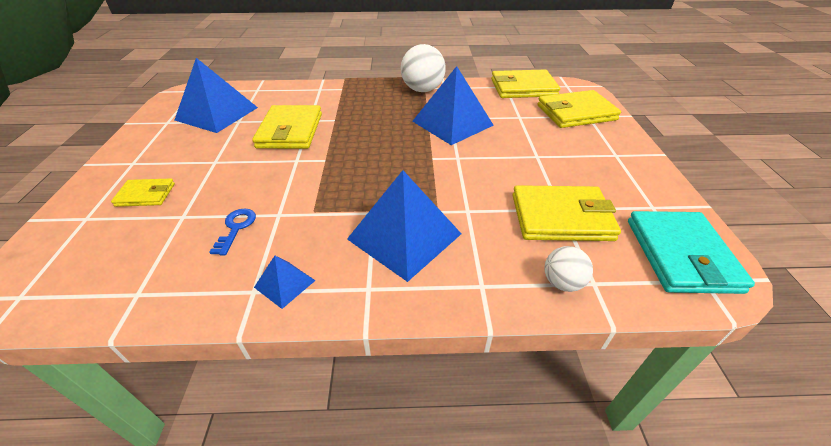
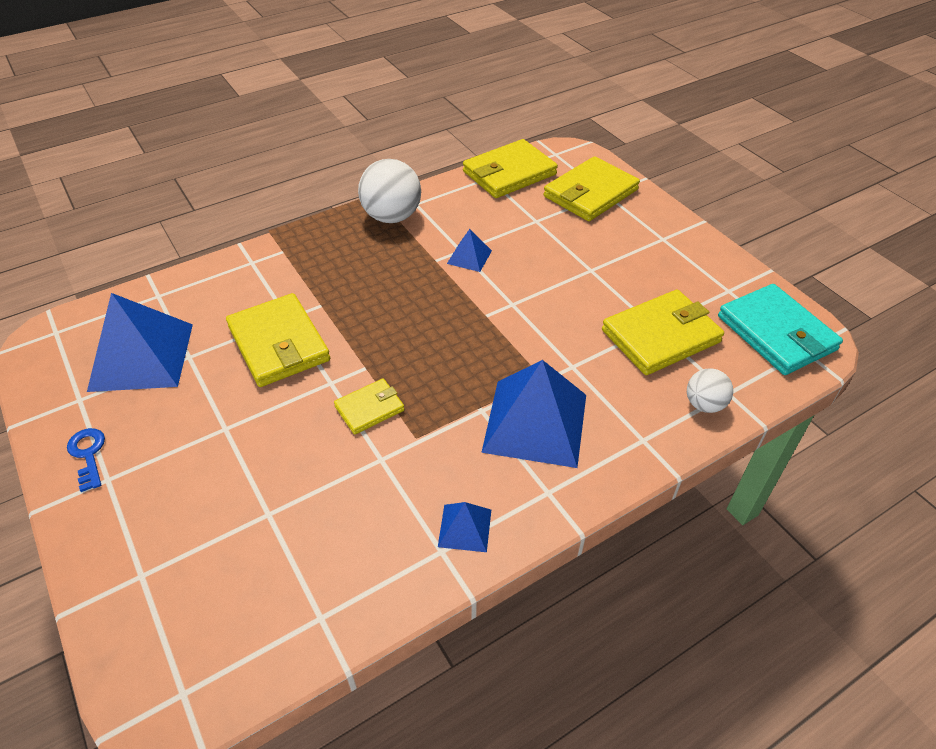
camera: 30 degrees left, 5 degrees up
(146, 195) = (185, 511): yellow wallet -> yellow wallet (369, 408)
(236, 228) = (349, 497): blue key -> blue key (88, 455)
(452, 123) = (469, 257): blue pyramid -> blue pyramid, size x0.47

